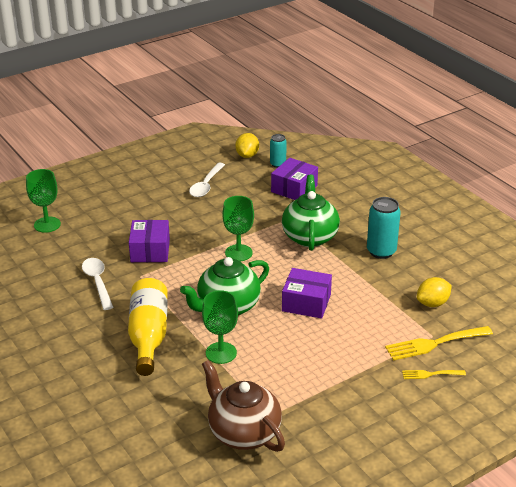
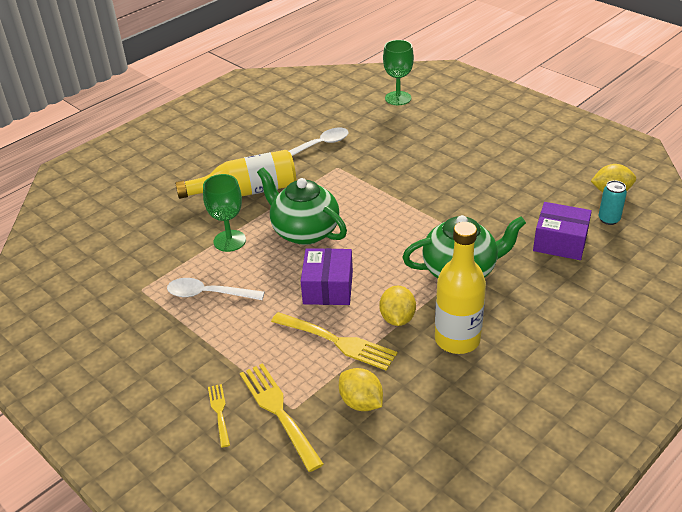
camera: 80 degrees right, 5 degrees up
(150, 250) = (381, 164): purple box -> none
(206, 185) = (524, 174): white spoon -> white spoon (208, 294)
(238, 253) = (402, 222): green goblet -> none
(243, 432) = (117, 276): brown teapot -> none
(352, 274) = (397, 318): none -> yellow lemon
(369, 306) = (338, 342): none -> yellow fork
(381, 251) = (457, 339): turquoise can -> yellow bottle

